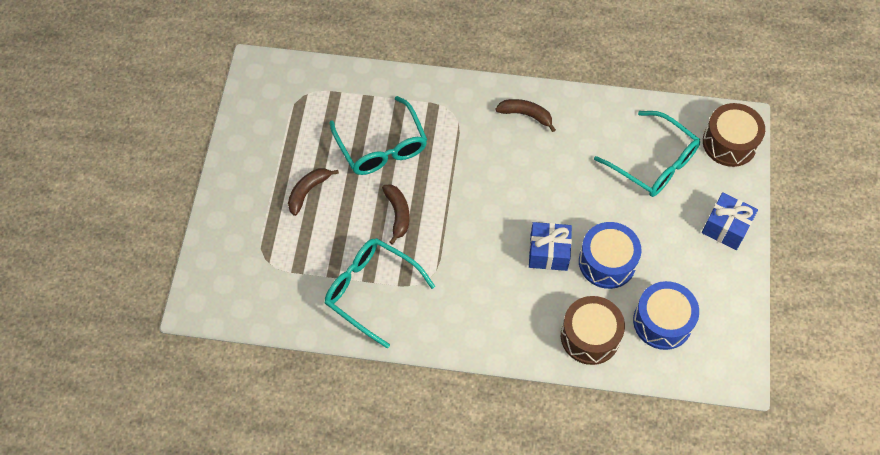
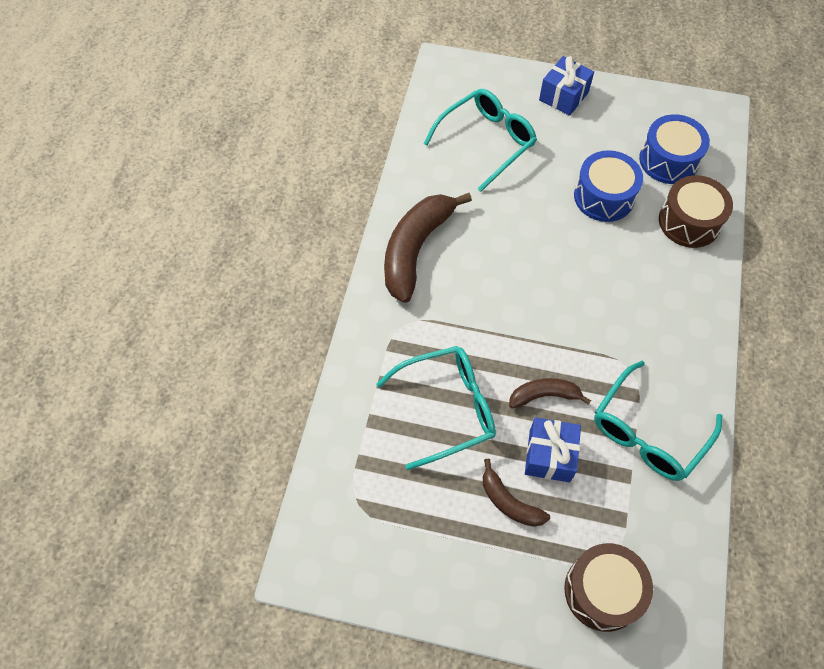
camera: 85 degrees left, 0 degrees up
(526, 115) = (416, 249): brown banana -> brown banana, size x1.91
(548, 253) = (594, 247): blue gift -> blue gift (549, 456)
(729, 143) = (466, 78): brown drum -> brown drum (602, 591)

